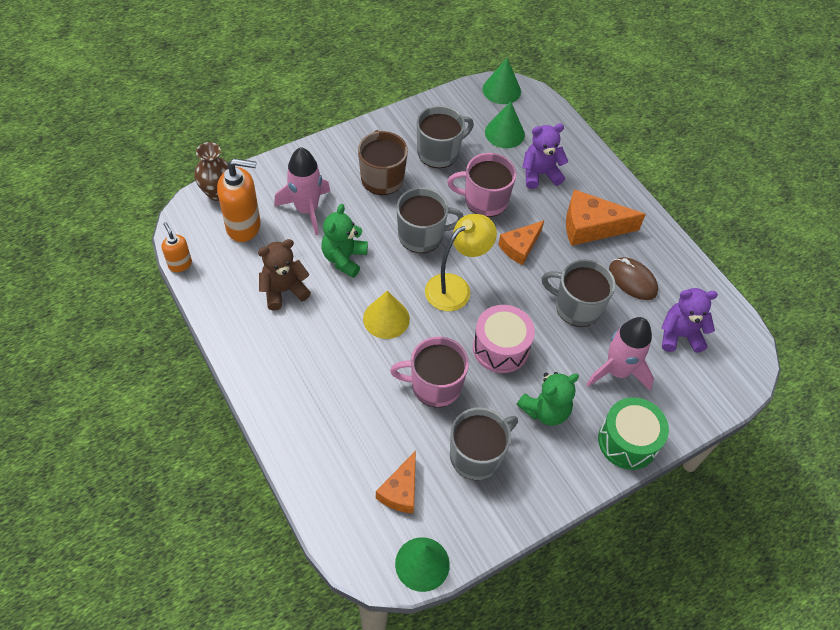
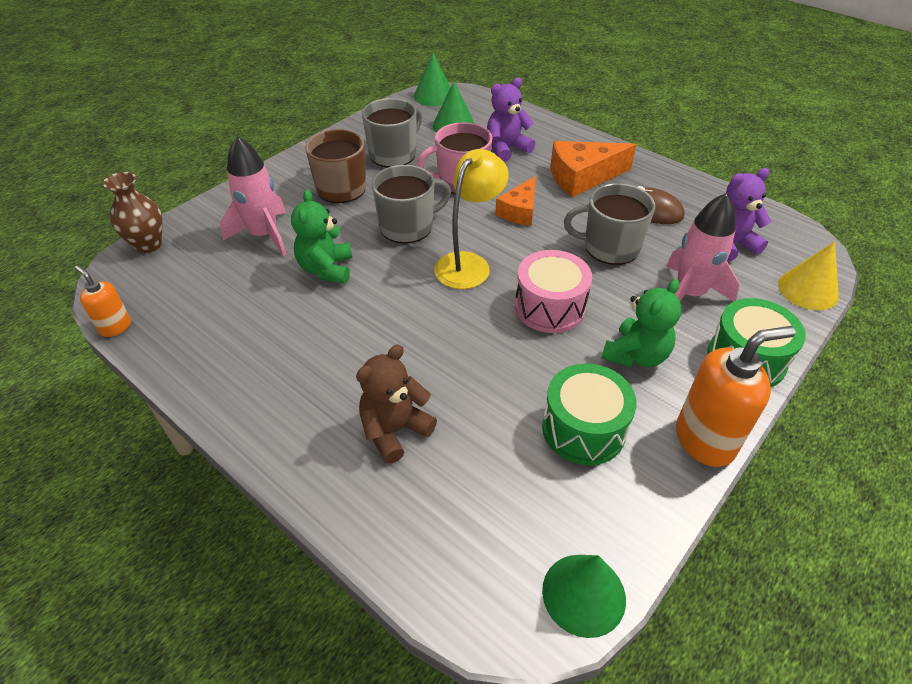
camera: 15 degrees left, 10 degrees down
(244, 226) = (191, 268): orange soap dispenser -> orange soap dispenser (705, 440)
(284, 290) = (262, 319): brown teddy bear -> brown teddy bear (394, 430)
(386, 318) = (402, 314): yellow cone -> yellow cone (808, 290)
(401, 490) = (508, 504): orange cheese -> none
(434, 385) = (492, 367): pink mug -> none
(477, 455) = (583, 429): grey mug -> green drum

